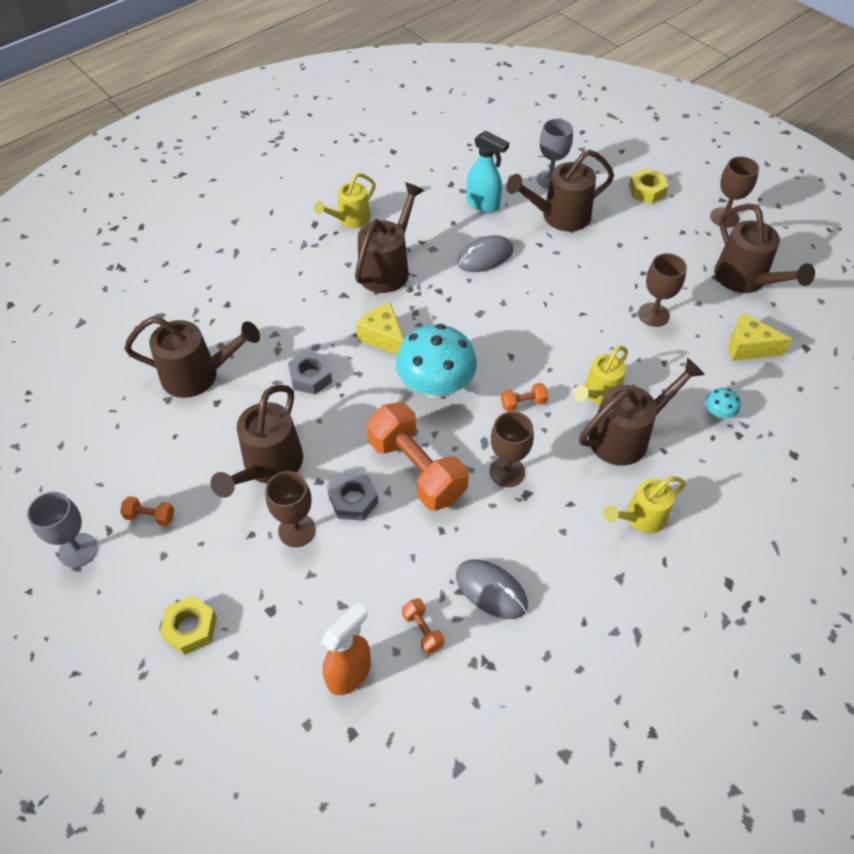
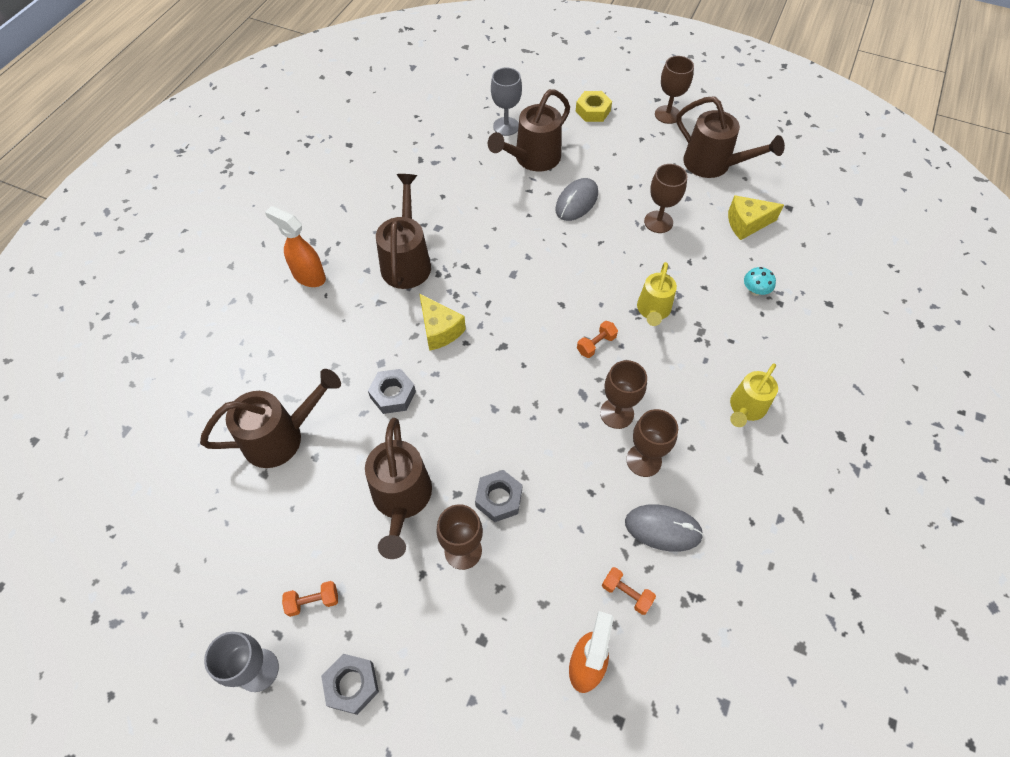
camera: 25 degrees left, 5 degrees up
(143, 596) = (352, 685): none -> grey nut
(190, 628) = (416, 694): yellow nut -> none
(294, 252) = (309, 276): none -> orange spray bottle
(350, 219) = (345, 225): yellow watering can -> none
(383, 337) = (439, 330): yellow cheese -> yellow cheese turned 150 degrees counterclockwise
(416, 469) = (538, 444): orange dumbbell -> none
(435, 386) = (512, 358): turquoise mushroom -> none
(483, 204) = (460, 169): turquoise spray bottle -> none
(485, 257) = (489, 219): grey mouse -> grey mouse (576, 202)
(508, 523) = (644, 460): none -> brown goblet
(627, 436) = (696, 339): brown watering can -> none

